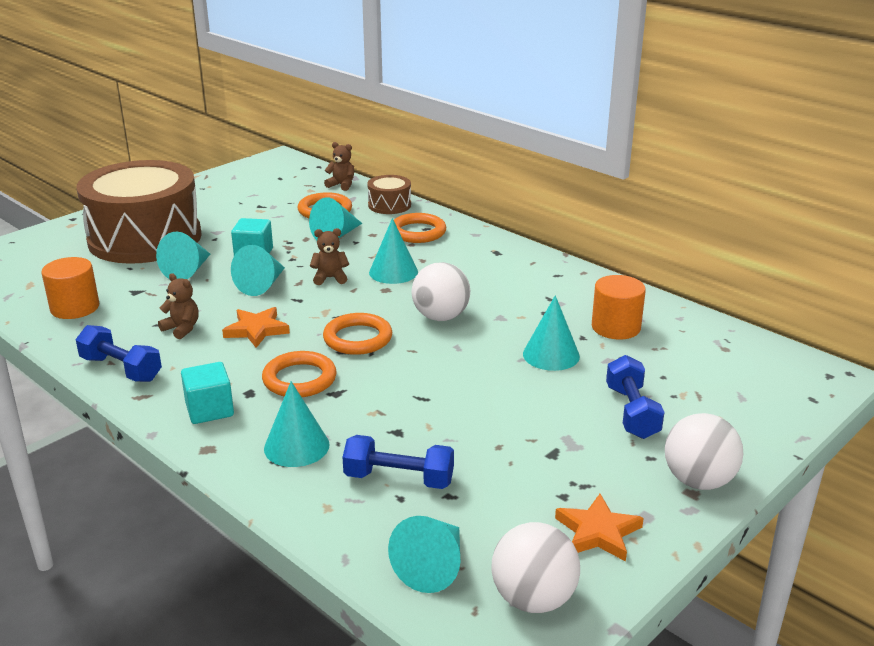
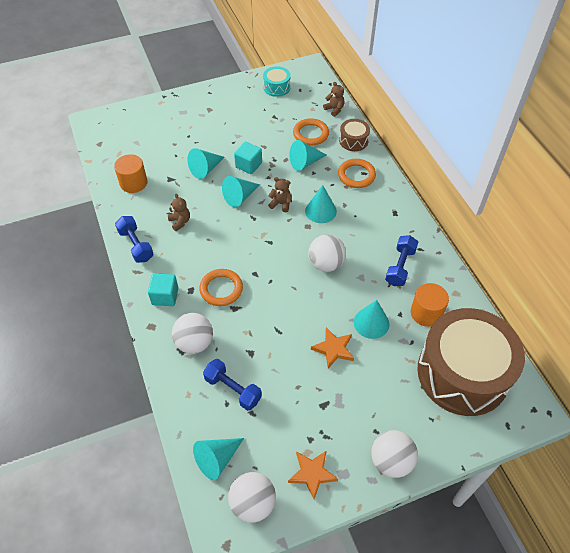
camera: 25 degrees right, 25 degrees up
(145, 238) = (195, 129): brown drum -> brown drum (462, 373)
(244, 181) = (276, 87): none -> turquoise drum
(256, 330) = (218, 237): orange star -> orange star (333, 349)
(296, 446) = (194, 343): turquoise cone -> white ball
(357, 338) = (269, 266): orange ring -> none
(631, 412) = (388, 391): blue dumbbell -> blue dumbbell (400, 267)

